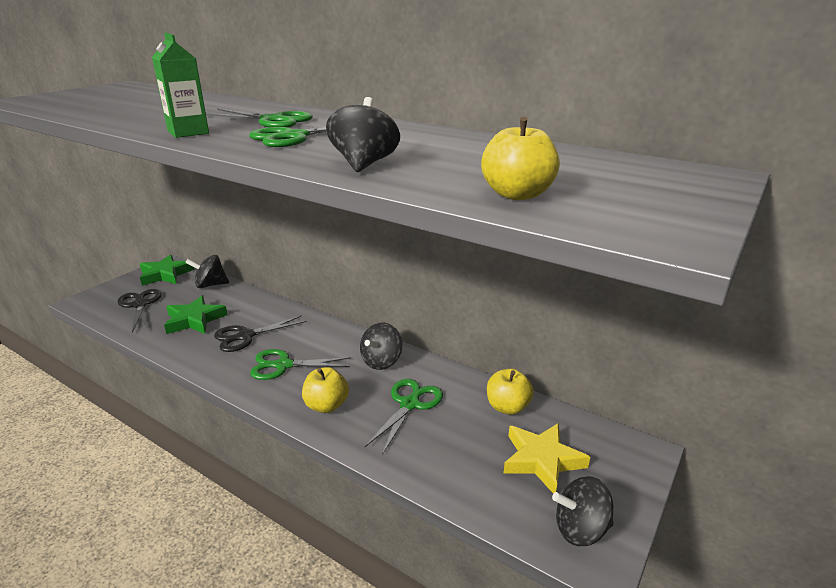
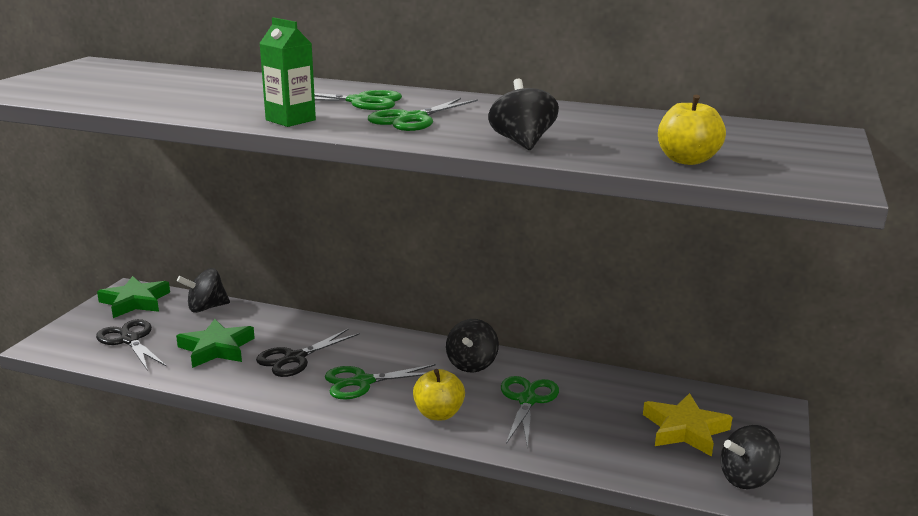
camera: 15 degrees left, 5 degrees down
(507, 407) = (628, 389): yellow apple -> none

